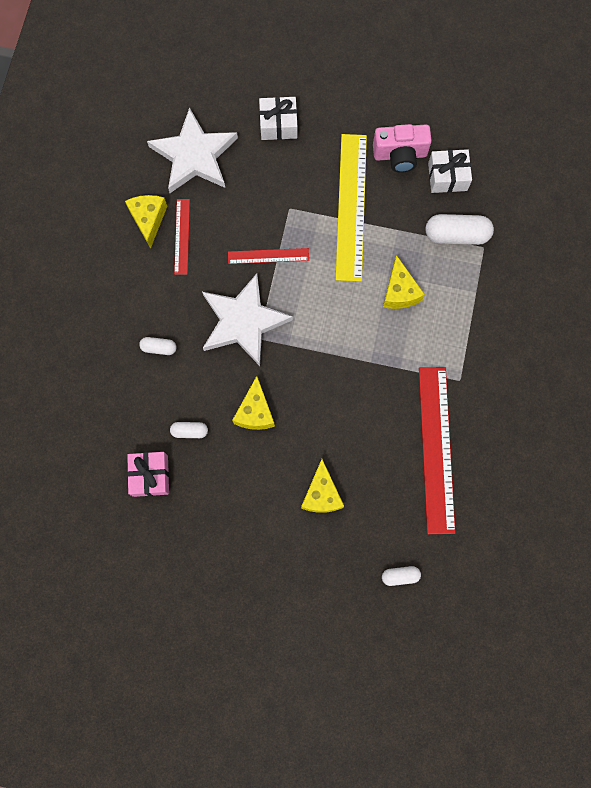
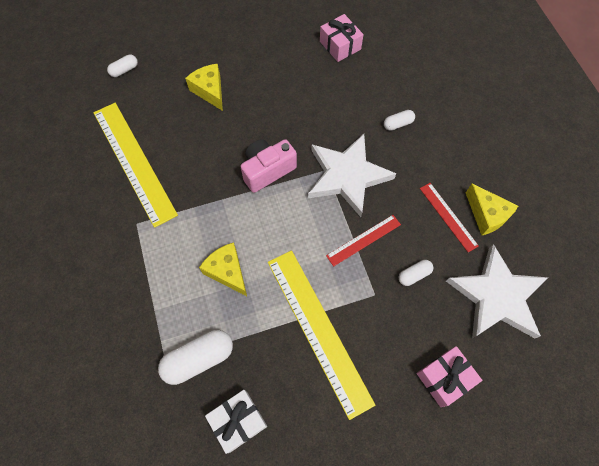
camera: 150 degrees right, 10 degrees down
(189, 431) = (333, 83): white capsule -> white capsule (414, 275)
(255, 411) = (293, 118): yellow cheese -> none
(278, 124) = (444, 378): white gift -> pink gift
(400, 155) = (301, 417): pink camera -> pink camera (267, 170)
(436, 449) = (133, 162): red ruler -> yellow ruler

